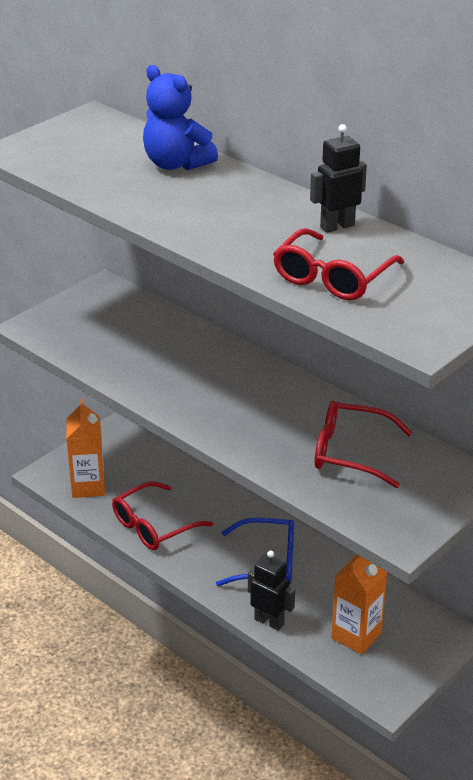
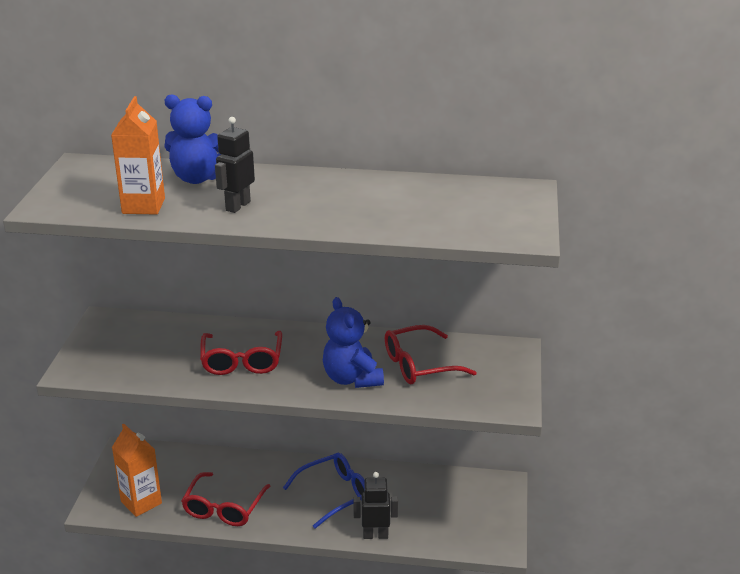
camera: 35 degrees left, 5 degrees down
(268, 438) = (352, 378): none -> blue teddy bear
(332, 277) = (416, 217): red glasses -> red glasses (242, 361)
(337, 226) = (374, 184): black robot -> black robot (237, 206)
(356, 636) = (443, 515): orange carton -> orange carton (143, 206)

